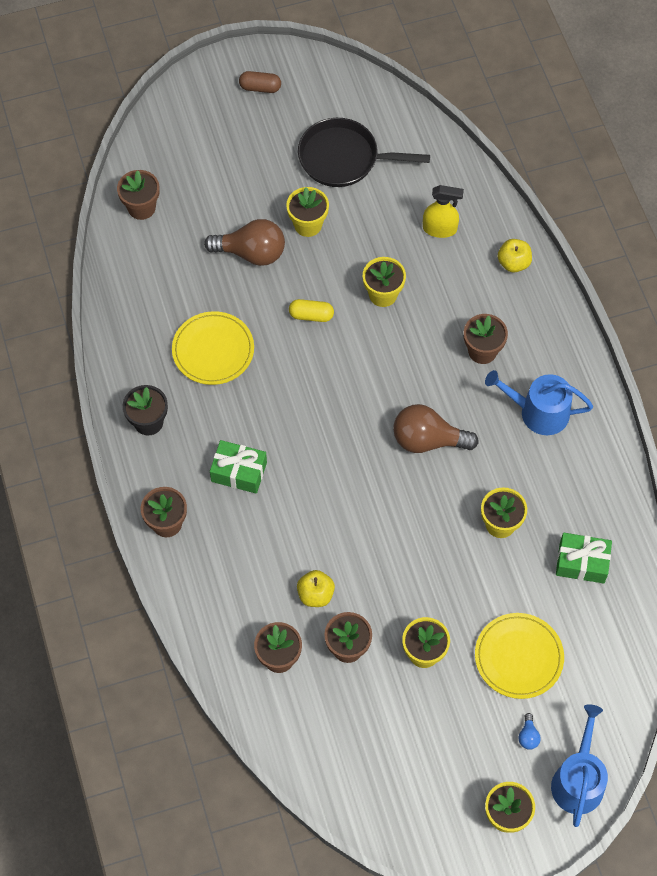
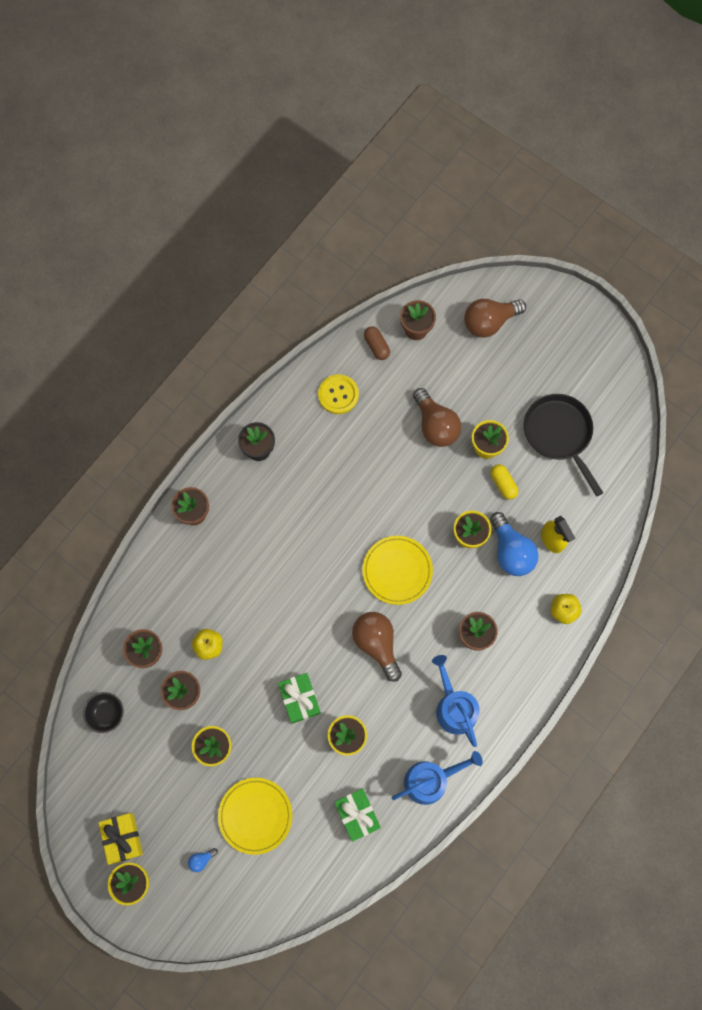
camera: 55 degrees right, 10 degrees up
(151, 316) = (338, 395): none -> yellow button
(187, 143) = (489, 322): none -> brown light bulb
(213, 350) = (342, 453): yellow plate -> yellow plate (397, 571)
(239, 472) = (263, 533): green gift -> green gift (299, 699)
(260, 87) = (573, 338): brown capsule -> brown capsule (376, 346)
(311, 315) = (416, 499): yellow capsule -> yellow capsule (503, 484)
(313, 737) = (107, 714): none -> black bowl
(424, 269) = (511, 551): none -> blue light bulb
(453, 800) = (123, 838): none -> yellow gift
(578, 780) = (192, 916): blue watering can -> blue watering can (430, 780)

